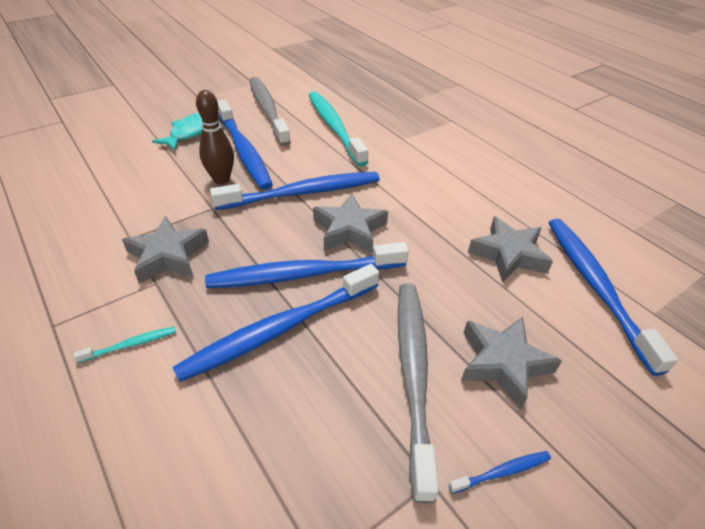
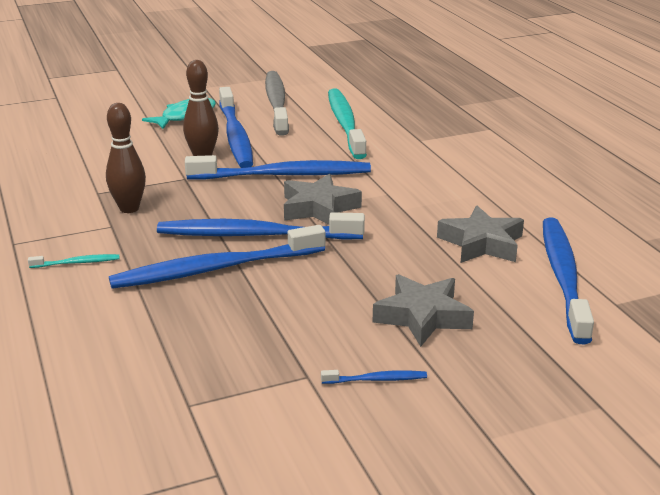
camera: 15 degrees right, 15 degrees down
(168, 256) = (129, 208): grey star -> brown bowling pin
(413, 374) = (328, 312): grey toothbrush -> none

